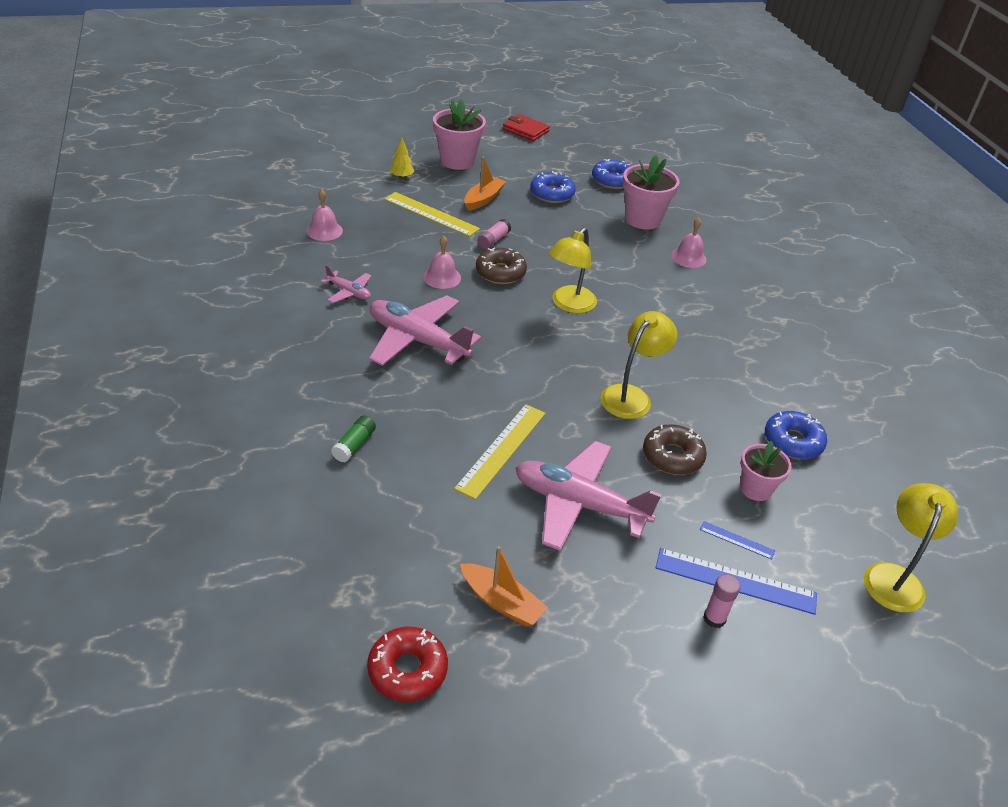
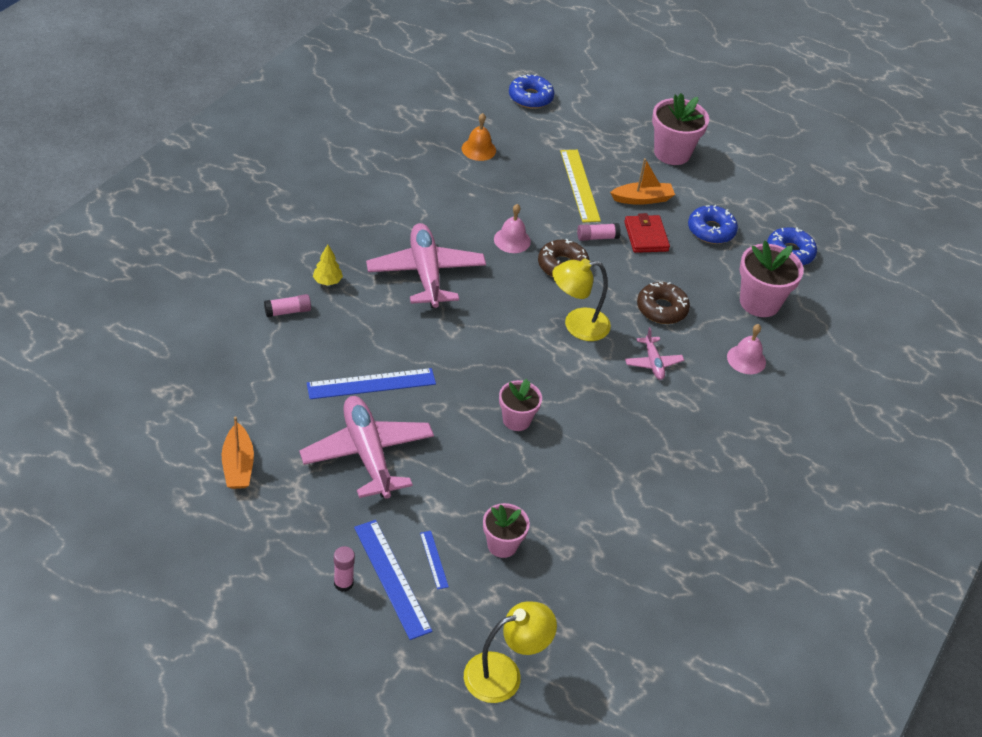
camera: 45 degrees right, 5 degrees up
(324, 230) = (478, 149): pink bell -> orange bell
(349, 292) = (429, 207): pink plane -> pink plane (653, 363)
(354, 445) = (288, 311): green glue stick -> pink glue stick
(401, 177) = (602, 140): yellow tree -> yellow tree (327, 281)
(407, 670) = (141, 454): red donut -> none
(502, 450) = (371, 384): yellow ruler -> blue ruler
(525, 130) = (781, 160): red wallet -> red wallet (646, 236)
(631, 396) = (516, 420): yellow lamp -> pink flower pot
(672, 456) = (478, 478): brown donut -> brown donut (661, 309)
(793, 442) = (586, 542): blue donut -> blue donut (530, 97)

